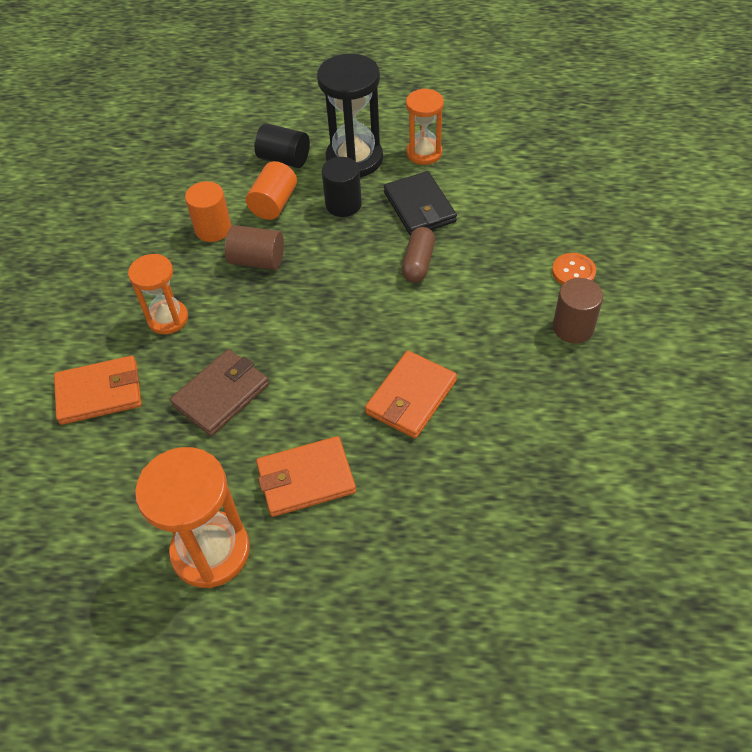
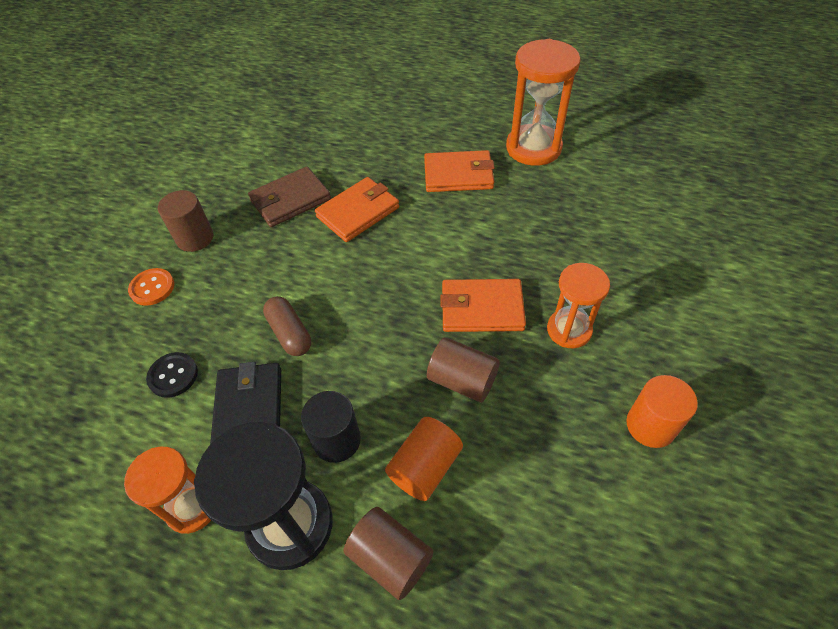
camera: 165 degrees left, 0 degrees up
(99, 393) = (633, 269): orange wallet -> orange wallet (481, 308)
(213, 229) = (511, 444): orange cylinder -> orange cylinder (650, 425)
(221, 395) = (517, 245): brown wallet -> brown wallet (290, 200)
(284, 159) = (390, 558): black cylinder -> brown cylinder
(418, 263) = (289, 333): brown capsule -> brown capsule turned 60 degrees counterclockwise
(496, 214) = (173, 375): none -> black button

